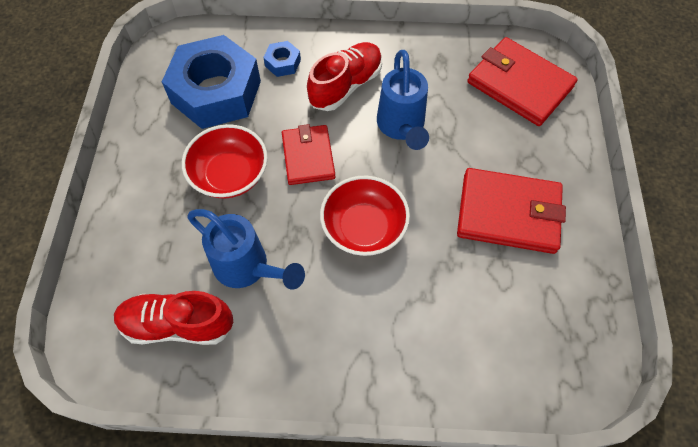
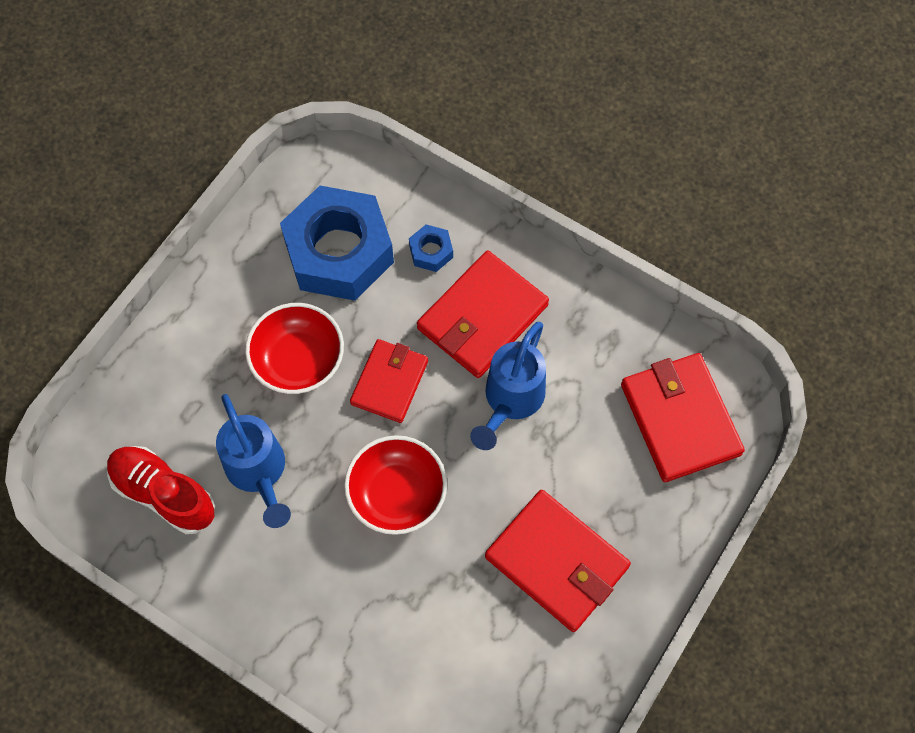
camera: 30 degrees right, 5 degrees up
(346, 86) = (482, 317): red shoe -> red wallet

